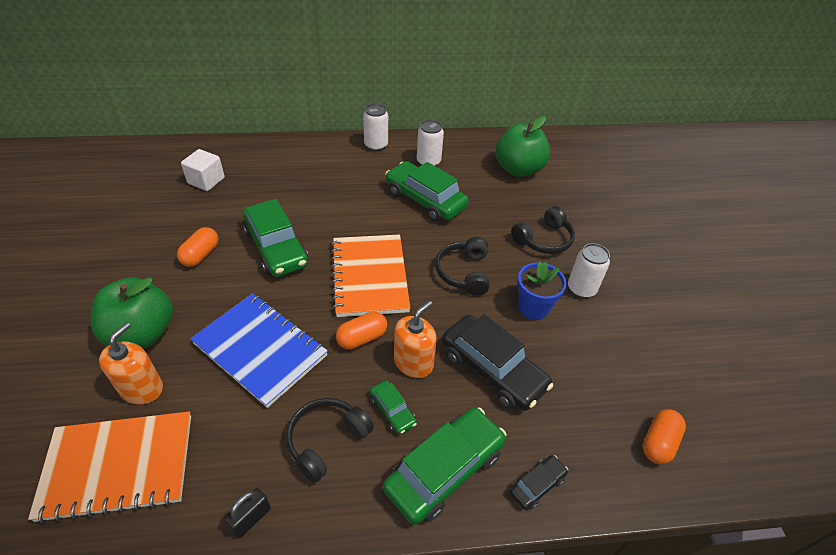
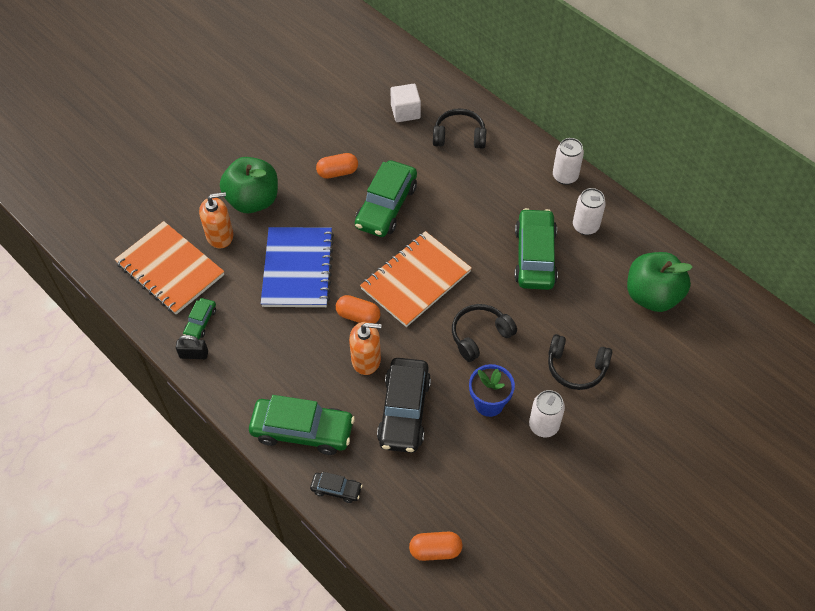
camera: 55 degrees right, 10 degrees up
(326, 440) = (268, 354): black headphones -> black headphones (459, 136)
(392, 411) = (319, 374): green car -> green car (200, 322)

